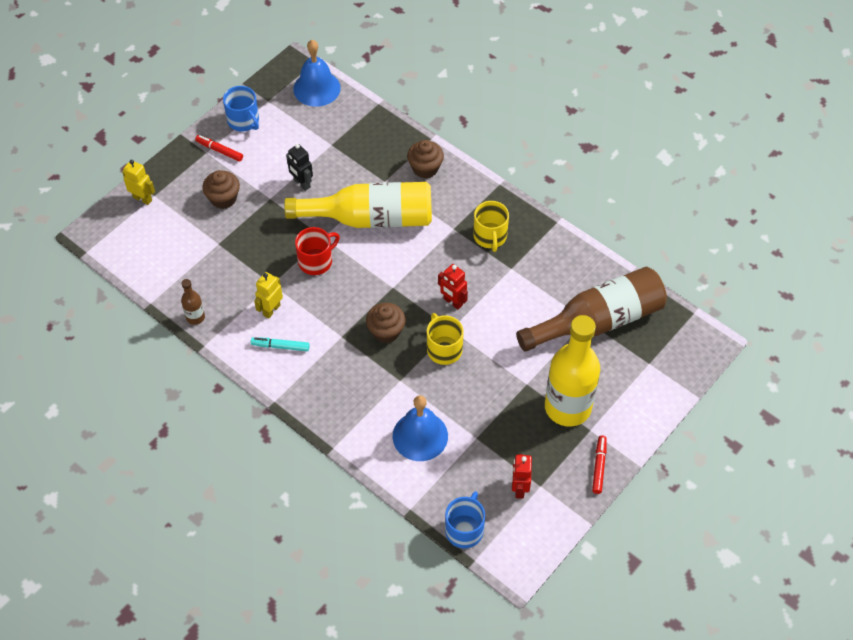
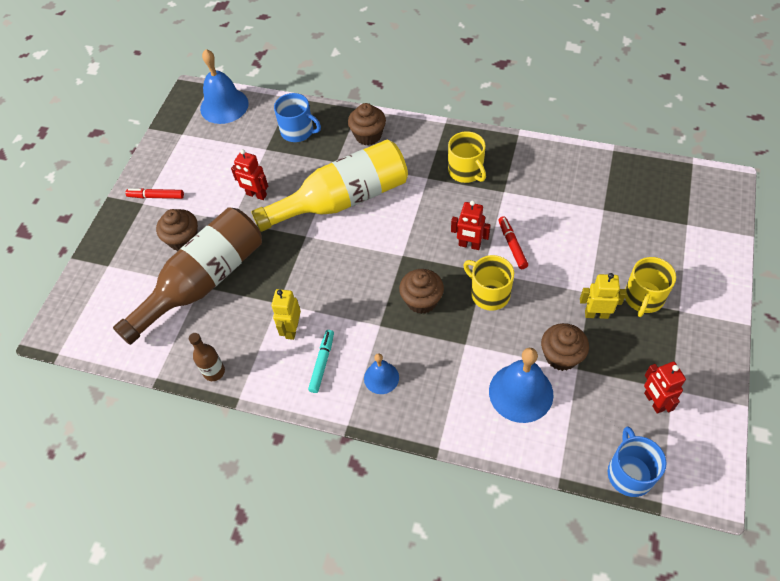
camera: 20 degrees left, 0 degrees up
(142, 199) = (97, 274): yellow robot -> yellow robot (596, 314)
(244, 121) = (167, 160): blue mug -> blue mug (298, 131)
(280, 346) = (322, 363): turquoise marker -> turquoise marker turned 120 degrees clockwise
(301, 184) = (256, 195): black robot -> red robot
(316, 261) = (311, 261): red mug -> none
(319, 377) = (381, 378): none -> blue bell
(469, 423) = (561, 356): none -> brown cupcake
(567, 407) = (643, 298): yellow bottle -> yellow mug
(598, 321) = (615, 206): brown bottle -> brown bottle (204, 282)
(599, 466) = (713, 343): red marker -> red marker (512, 245)

